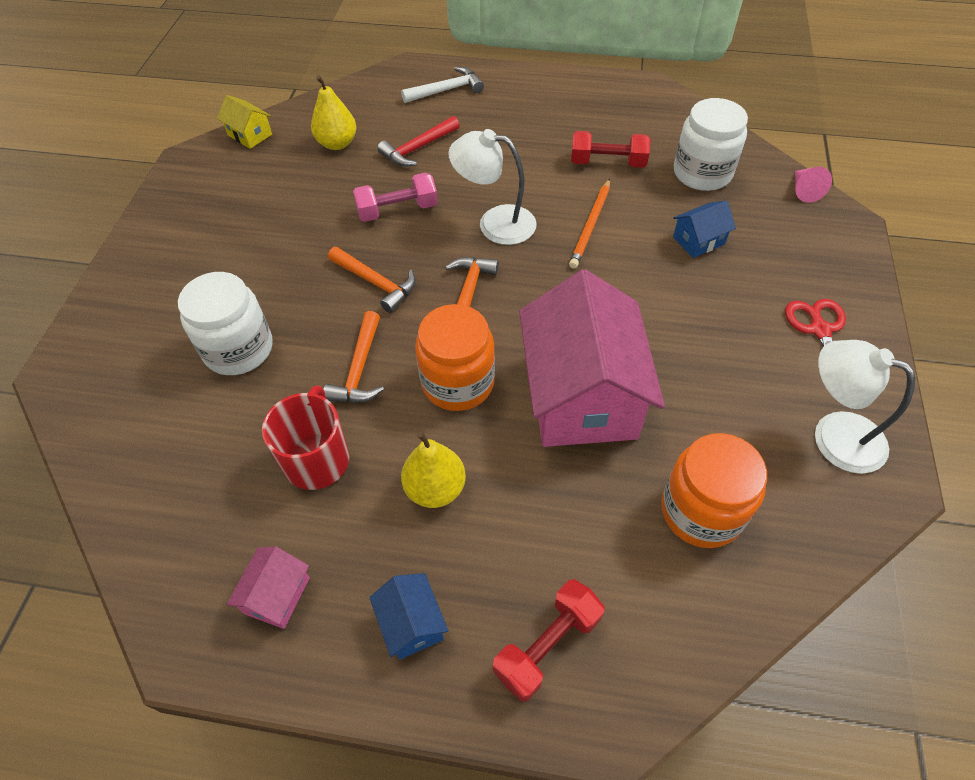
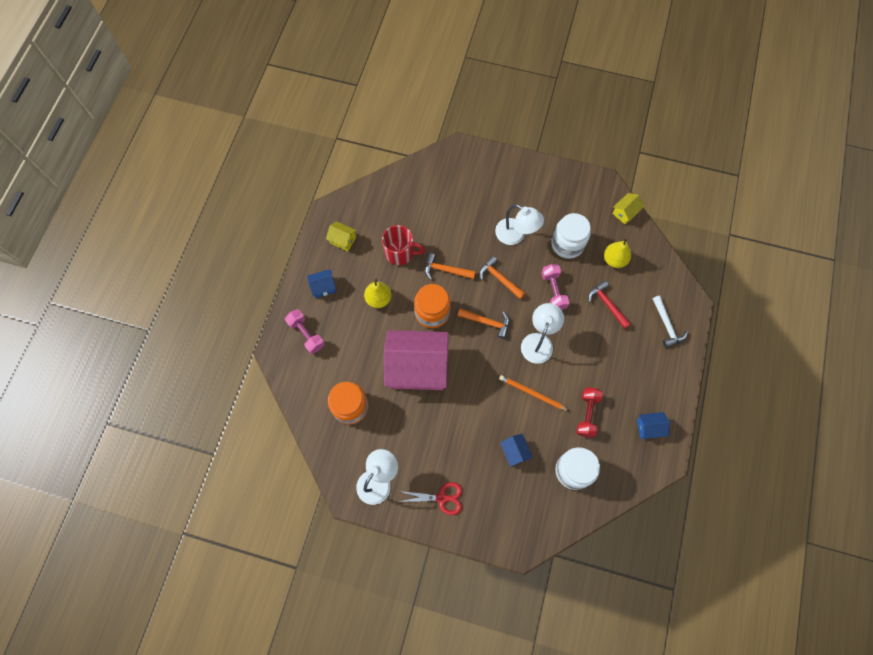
camera: 95 degrees right, 15 degrees up
(238, 349) = (464, 218): white jar -> white jar (567, 244)
(277, 595) = (343, 240): pink house -> yellow house
(284, 266) = (516, 235): none -> white lamp
(376, 283) = (499, 279): orange hammer -> orange hammer turned 90 degrees clockwise
(547, 645) = (306, 334): red dumbbell -> pink dumbbell
(609, 103) = (649, 428): none -> blue house
(804, 191) = (552, 531): pink cone -> none

